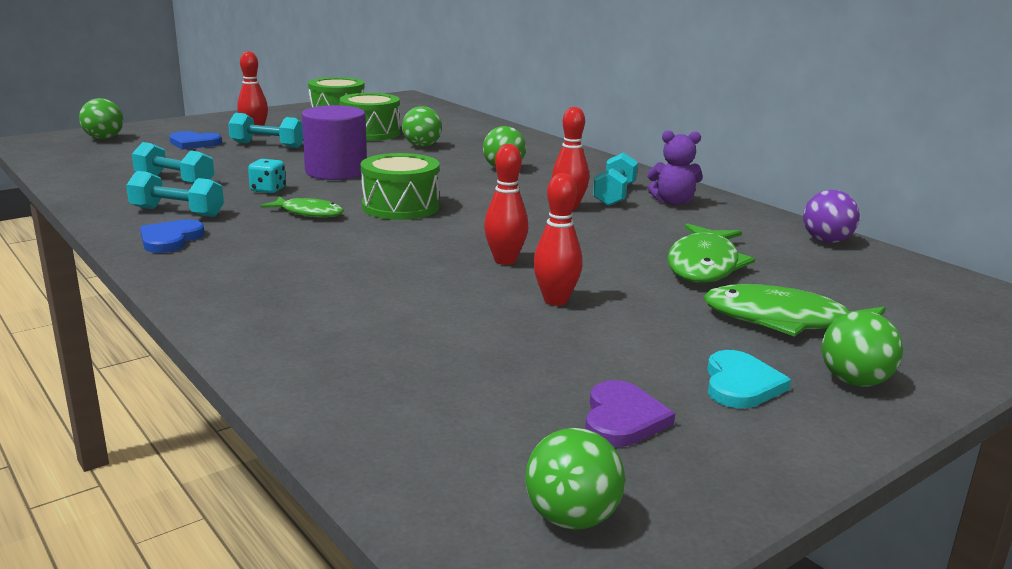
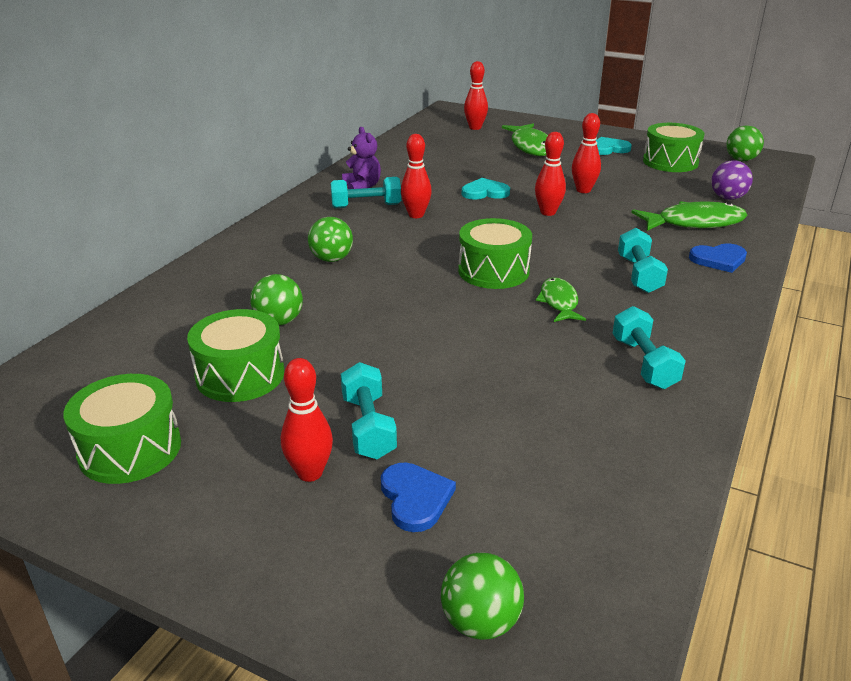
camera: 115 degrees left, 10 degrees up
(170, 239) = (693, 334): blue heart -> blue heart (718, 259)
(175, 181) = (573, 416): turquoise dumbbell -> turquoise dumbbell (639, 275)
(268, 190) = (529, 346): turquoise dice -> none
(336, 171) = (430, 335): purple cylinder -> none
(605, 247) = (485, 192): none -> turquoise heart
(623, 418) = (670, 162): purple heart -> green drum
(704, 265) = (479, 167): green fish -> green fish (694, 223)
(826, 241) = (397, 146): purple ball -> purple ball (727, 198)
(854, 381) = (574, 134): green ball -> none
(916, 307) = (475, 127): none -> red bowling pin

